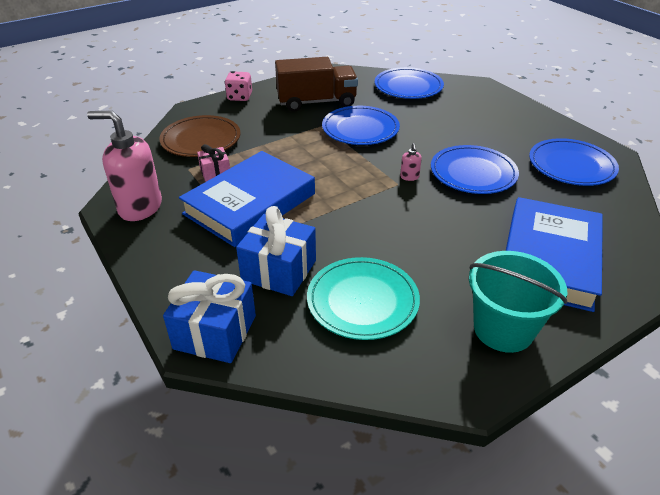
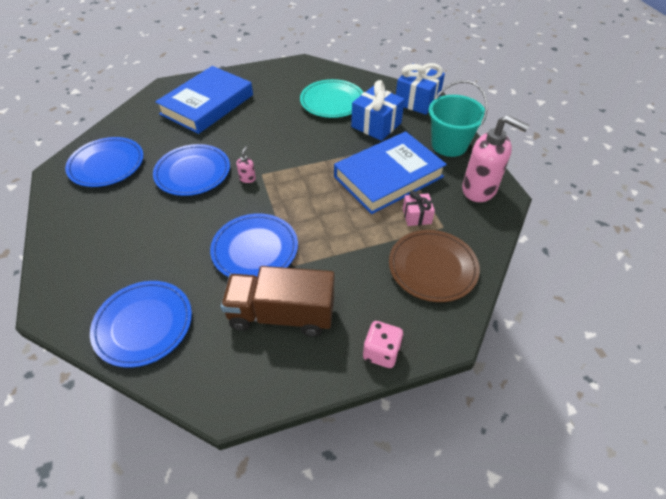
camera: 165 degrees left, 10 degrees up
(503, 329) = (267, 79): turquoise bucket -> turquoise bucket (449, 145)

